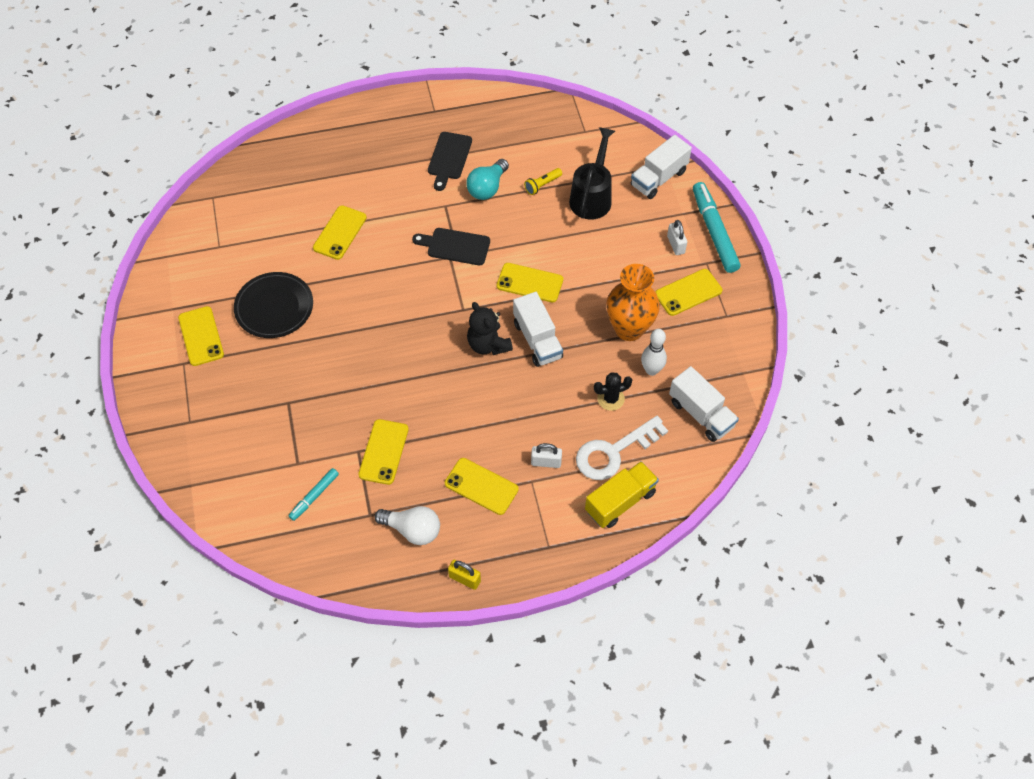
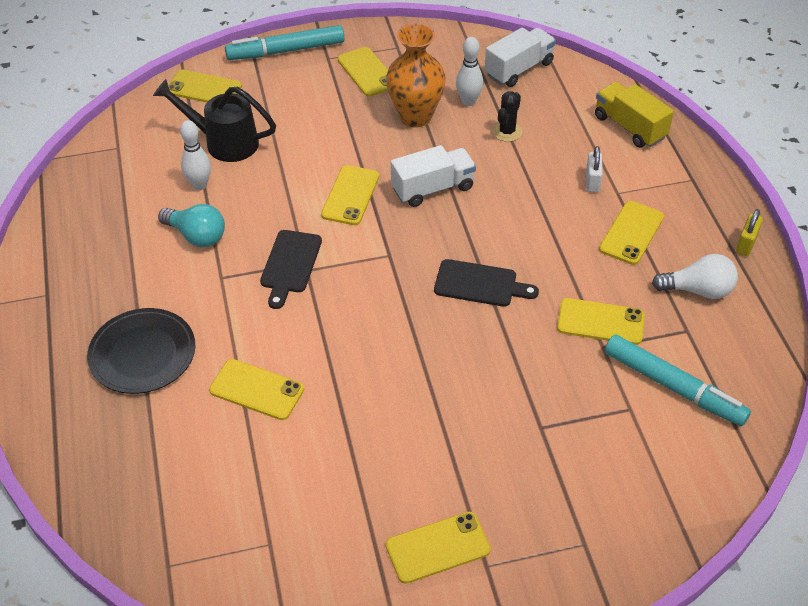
camera: 90 degrees left, 10 degrees down
(274, 307) = (386, 458): black plate -> black plate (142, 354)
(314, 496) = (673, 387): turquoise marker -> turquoise marker, size x1.85
(412, 530) = (698, 290): white light bulb -> white light bulb turned 75 degrees clockwise
(449, 158) = (139, 276): black cutting board -> black cutting board (480, 284)
(488, 344) = (440, 231): black teddy bear -> none
(542, 185) = (199, 185): yellow flashlight -> white bowling pin
(610, 399) = (507, 132): black cactus -> black cactus turned 45 degrees clockwise
(613, 452) = (572, 131): white key -> none
(658, 178) = (204, 88): white truck -> yellow phone
(675, 245) = (302, 79): white padlock -> none

